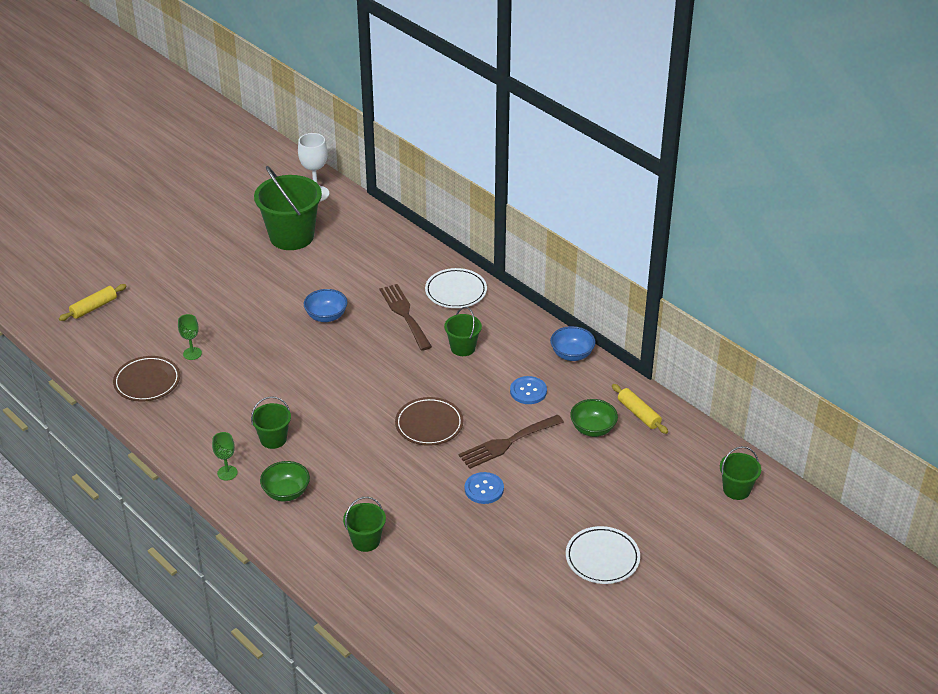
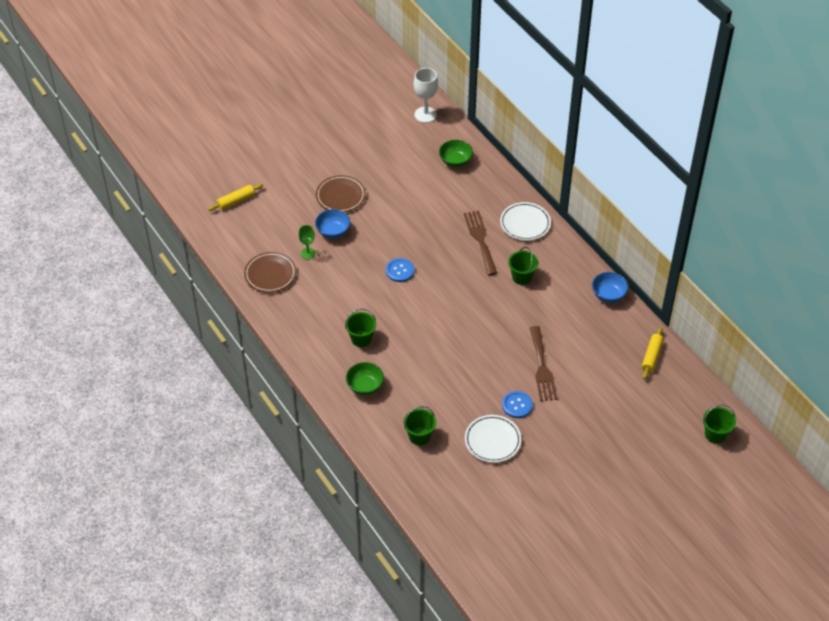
camera: 10 degrees right, 10 degrees up
(227, 473) = (322, 363): green goblet -> none
(291, 236) = (400, 154): green bucket -> none
(326, 316) = (417, 233): blue bowl -> blue bowl (333, 231)
(429, 424) = (484, 342): brown plate -> brown plate (340, 196)
(507, 443) = (542, 368): brown fork -> brown fork turned 75 degrees counterclockwise
(528, 391) = (567, 324): blue button -> blue button (400, 271)
(593, 429) = (612, 365): green bowl -> green bowl (455, 161)
(602, 558) = (597, 477): white plate -> white plate (492, 440)
(638, 414) = (651, 356): yellow rolling pin -> yellow rolling pin turned 45 degrees clockwise

